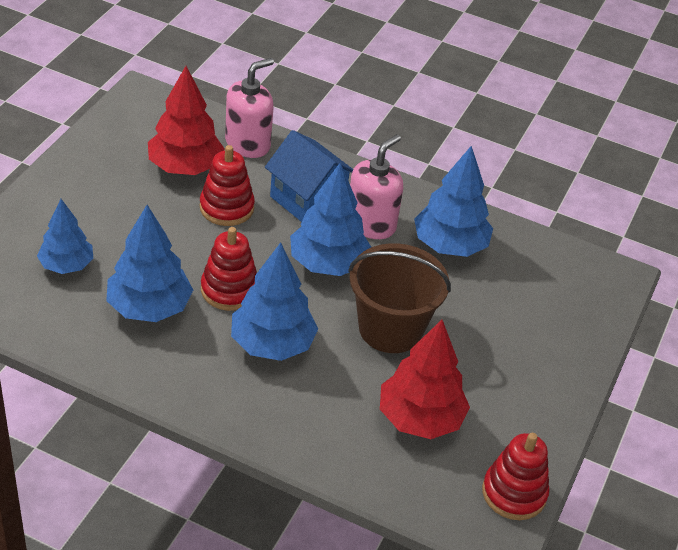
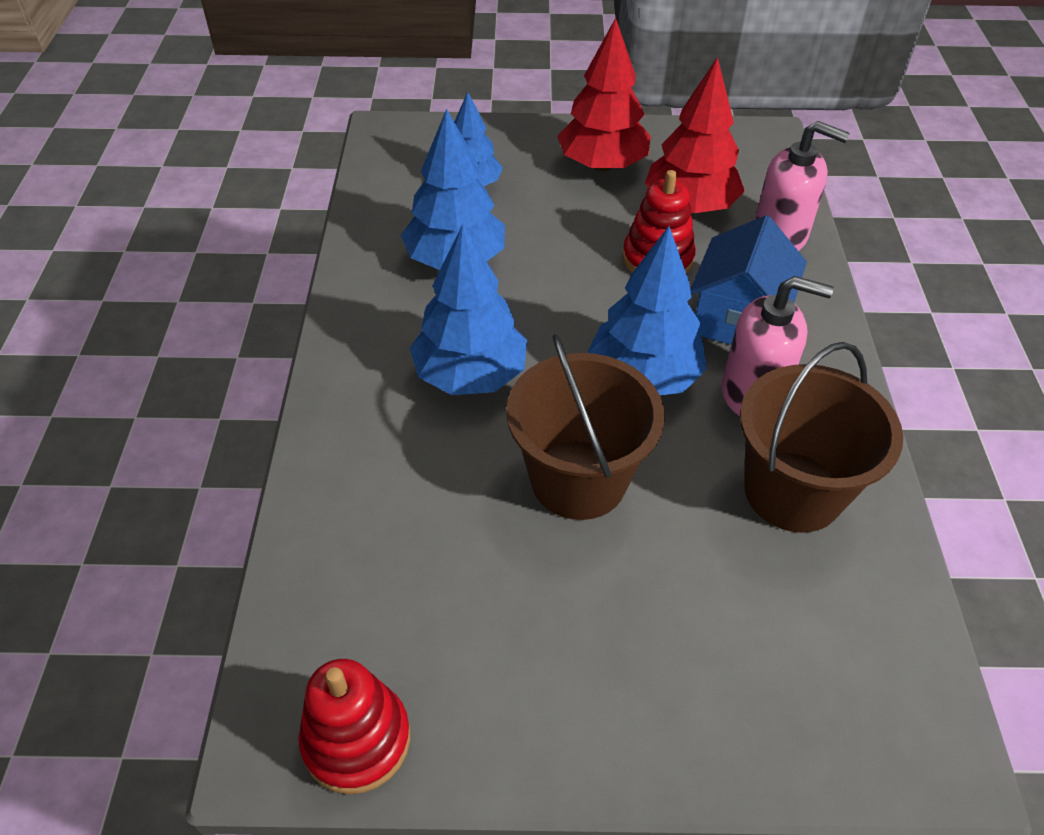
camera: 70 degrees right, 5 degrees up
(229, 290) = (529, 309): red stacking toy -> none
(419, 418) = (436, 568): red tree -> red tree (602, 165)
(449, 245) = (792, 491): blue tree -> brown bucket

